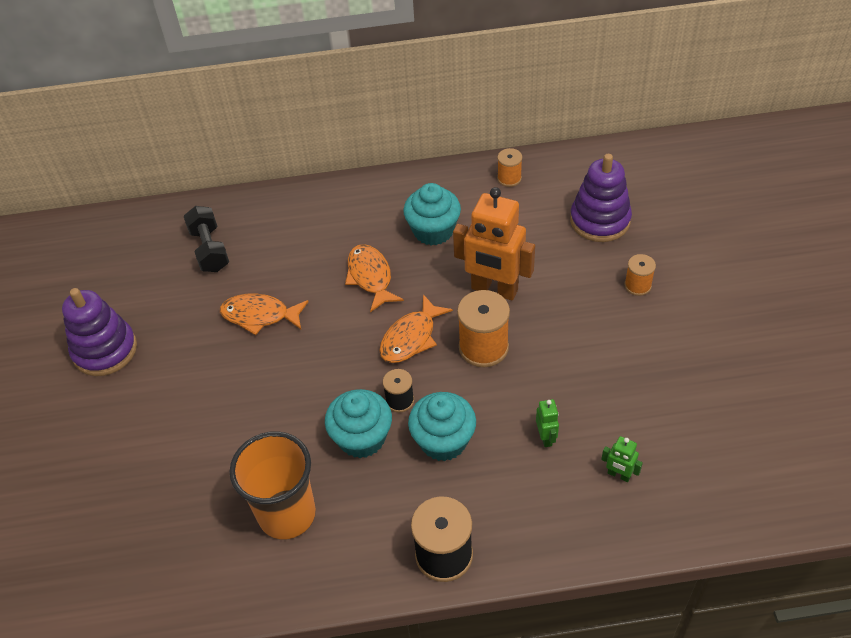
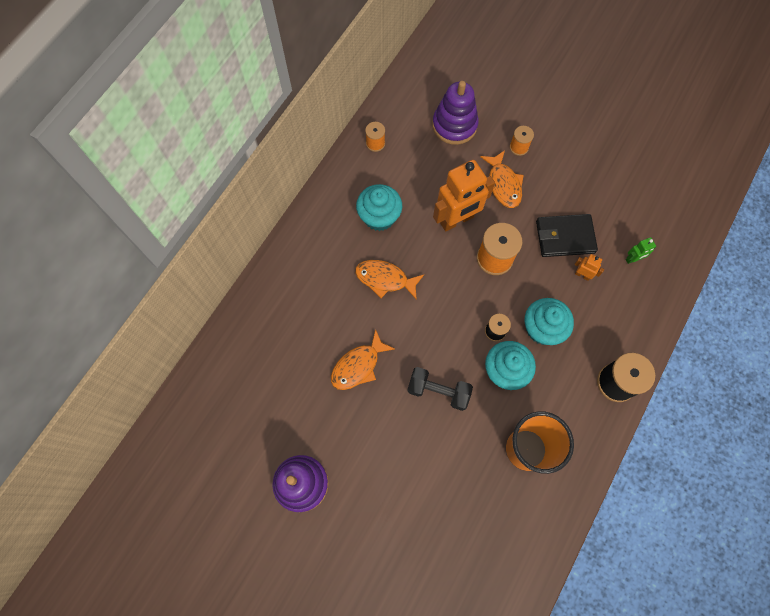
camera: 55 degrees left, 20 degrees up
(210, 249) = (269, 359): black dumbbell -> black dumbbell (438, 391)
(411, 337) = (453, 291): orange fish -> orange fish (503, 184)
(546, 437) = (582, 275): green robot -> orange robot
(575, 392) = (565, 237): none -> black wallet

